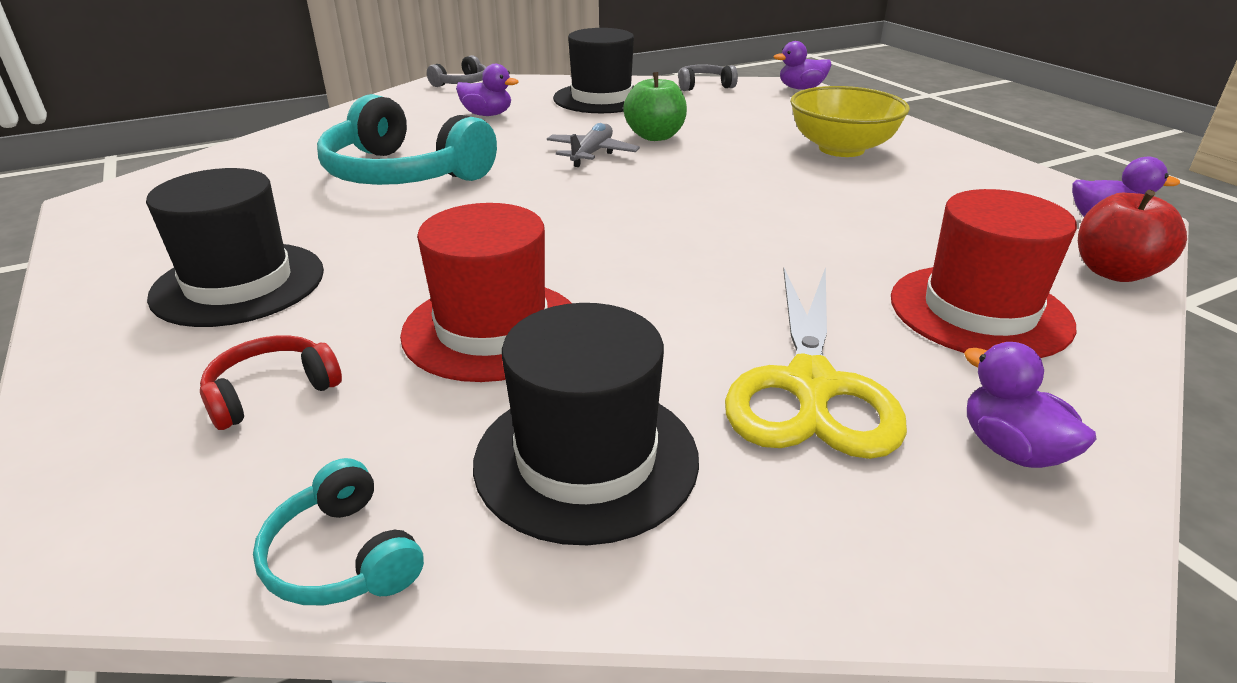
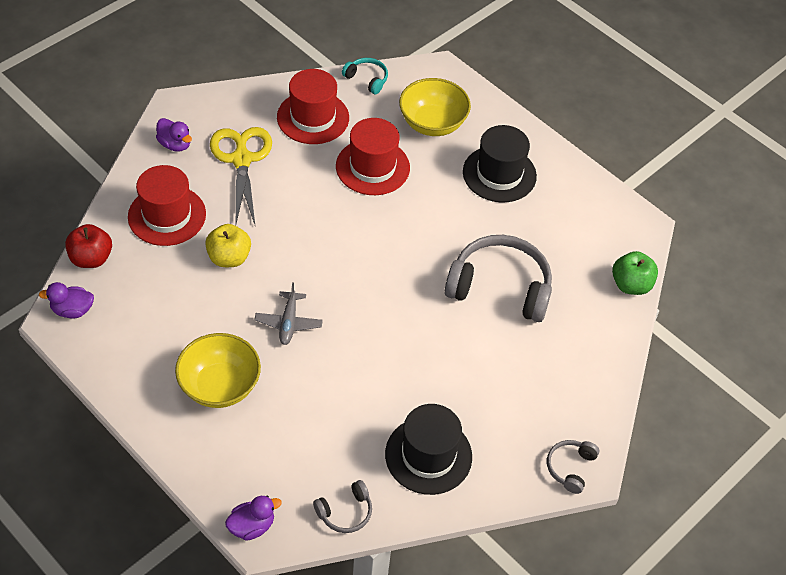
camera: 160 degrees right, 20 degrees up
(271, 392) = (432, 123): red headphones -> yellow bowl
(404, 173) = (500, 288): turquoise headphones -> grey headphones
(487, 115) = (504, 396): purple duck -> none
(586, 459) = (313, 117): black hat -> red hat
(592, 154) = (394, 340): grey plane -> grey plane (288, 322)
(655, 136) = (359, 380): green apple -> green apple (631, 285)
(835, 244) = (229, 258): none -> yellow apple

